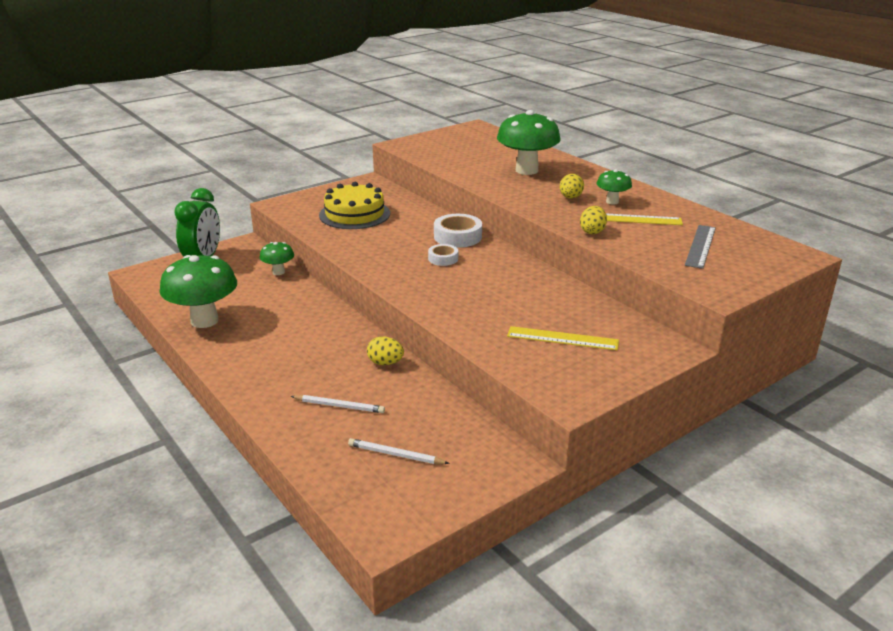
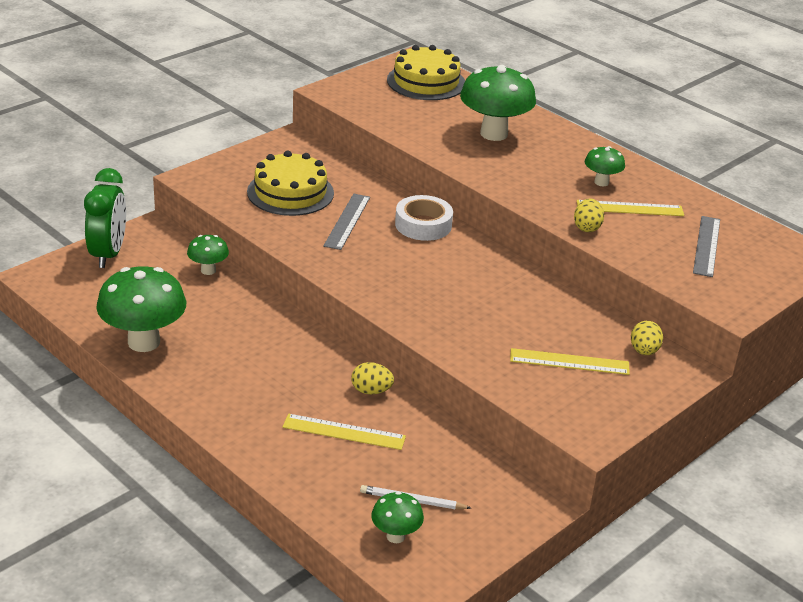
camera: 10 degrees left, 5 degrees up
(339, 406) = (336, 446): white pencil -> none
(350, 394) = (344, 432): none -> yellow ruler
(370, 485) = (395, 536): none -> green mushroom
(394, 233) = (347, 221): none -> grey ruler
(443, 259) = (414, 257): white tape -> none
(480, 139) = (426, 82): none -> yellow cake
(570, 197) = (553, 177): yellow egg -> yellow egg (644, 351)

